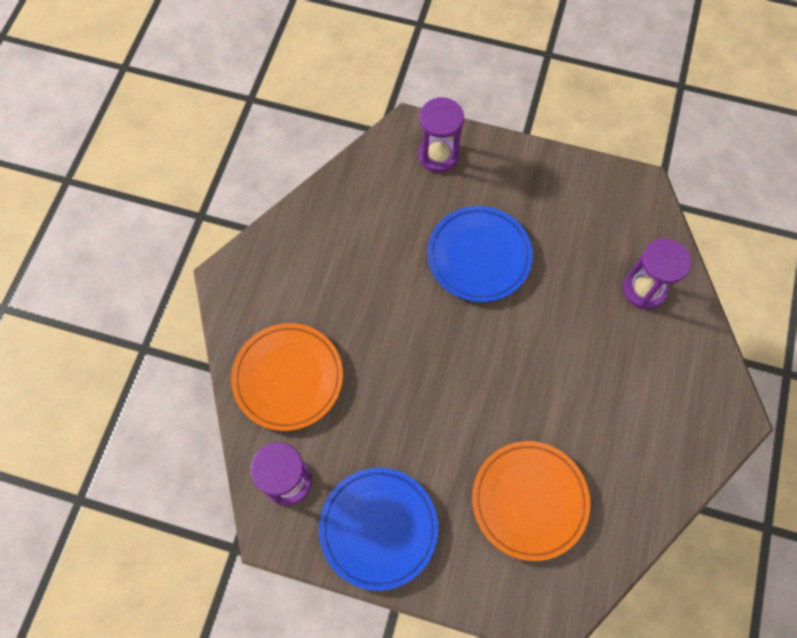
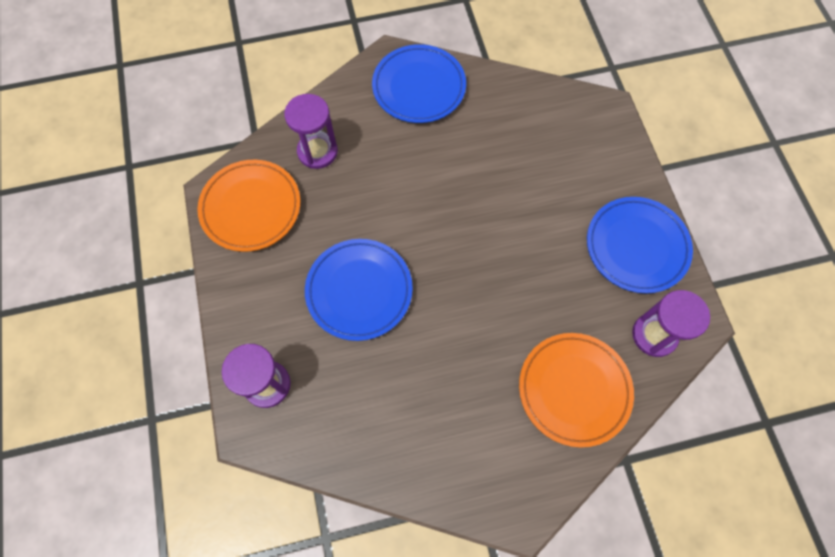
camera: 120 degrees left, 0 degrees up
(529, 500) = (541, 156): orange plate -> orange plate (251, 208)
(679, 425) = (419, 87): none -> blue plate

